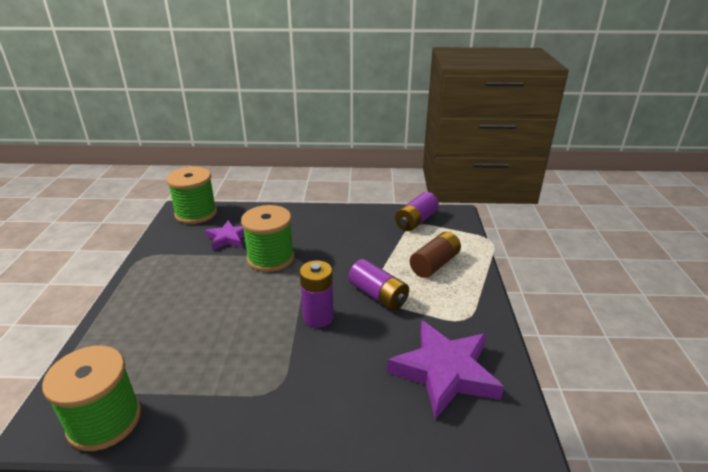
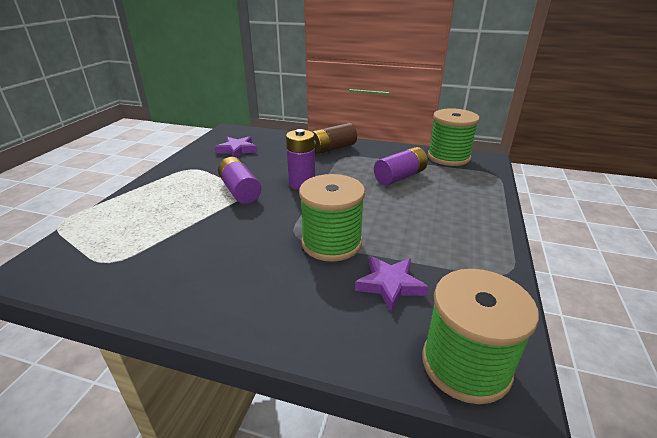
camera: 165 degrees left, 0 degrees up
(416, 221) = (100, 267): purple battery -> purple battery (400, 177)
(434, 264) = (157, 208): brown battery -> brown battery (332, 148)
(445, 372) = (237, 150): purple star -> purple star, size x0.57

